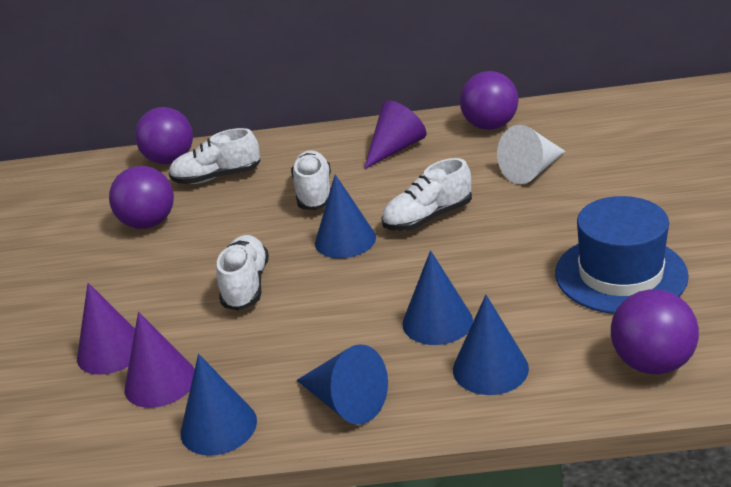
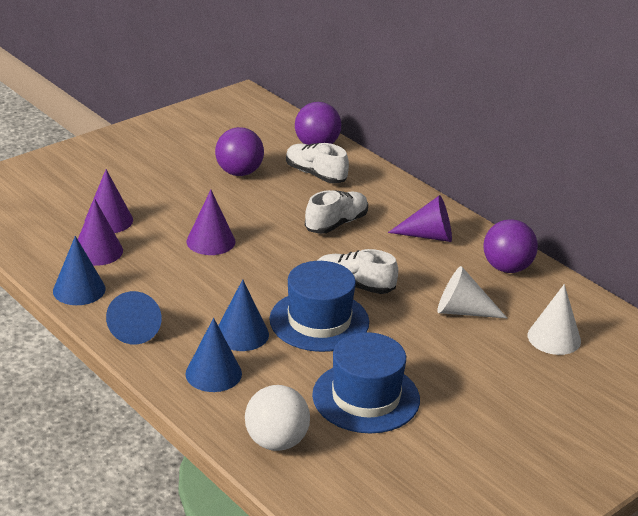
camera: 45 degrees right, 0 degrees up
(246, 285) = (211, 241): white shoe -> purple cone
(345, 240) = (295, 260): blue cone -> none
(465, 260) = (319, 321): none -> blue hat
(616, 138) = (554, 338): none -> white cone
(652, 363) = (276, 442): purple ball -> white ball

